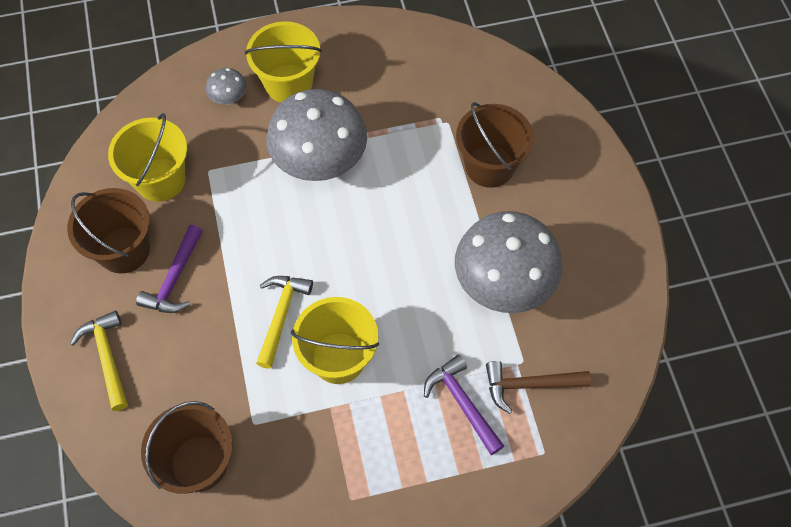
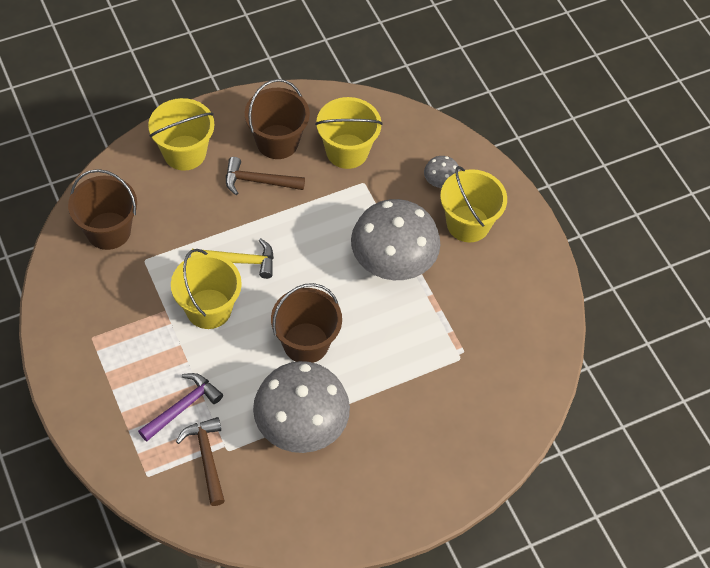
camera: 75 degrees right, 5 degrees down
(107, 357) = (184, 153): yellow hammer -> yellow bucket
(175, 279) = (258, 181): purple hammer -> brown hammer
(489, 166) = (421, 400): brown bucket -> brown bucket (306, 343)

